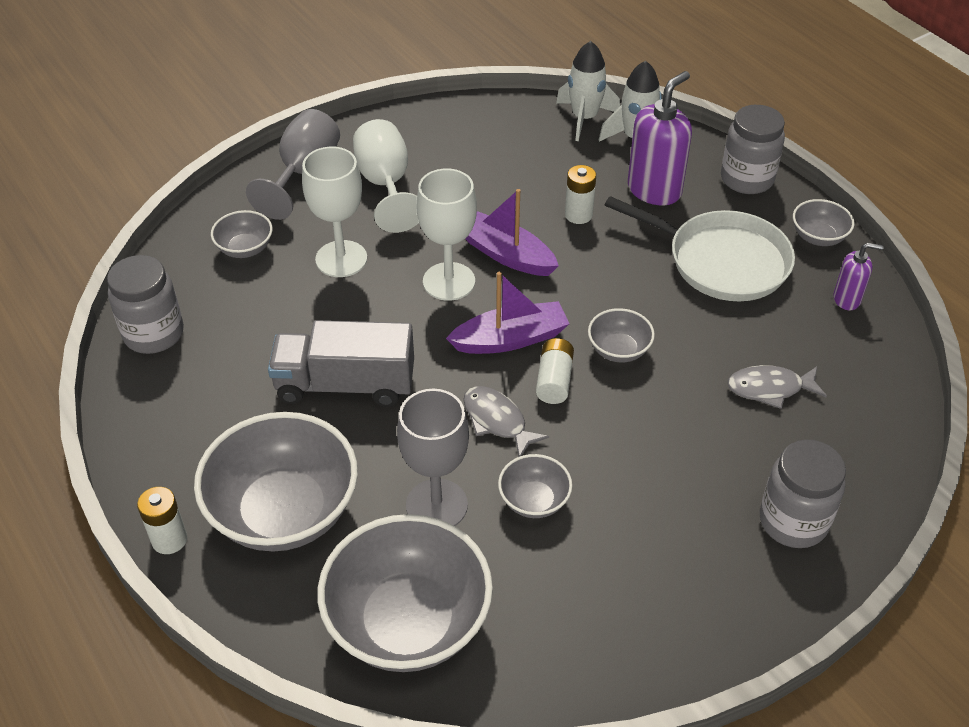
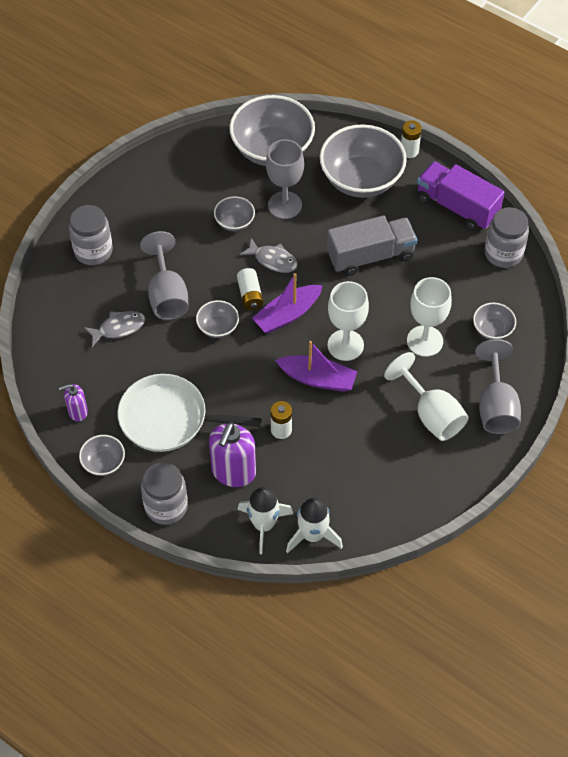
camera: 160 degrees right, 10 degrees up
(165, 419) = (457, 207): none -> purple truck
(683, 415) = (167, 295): none -> grey goblet

